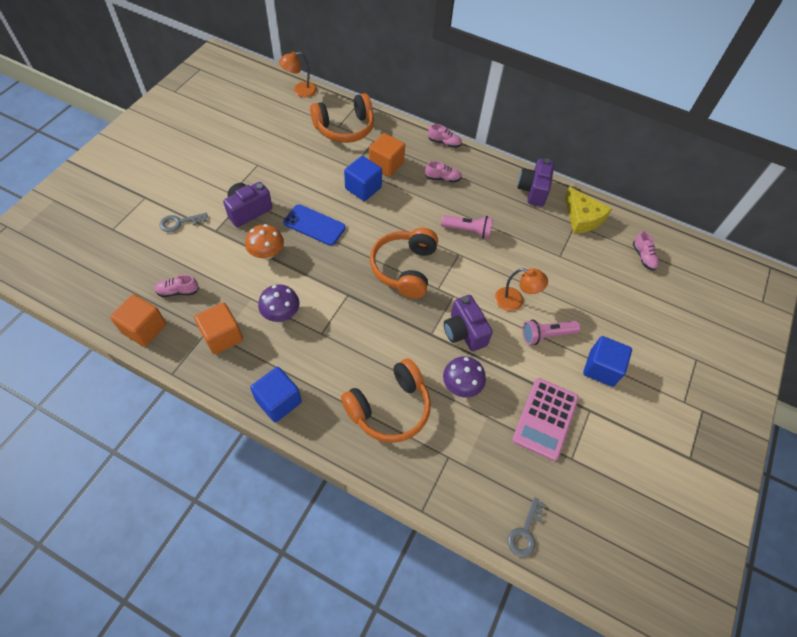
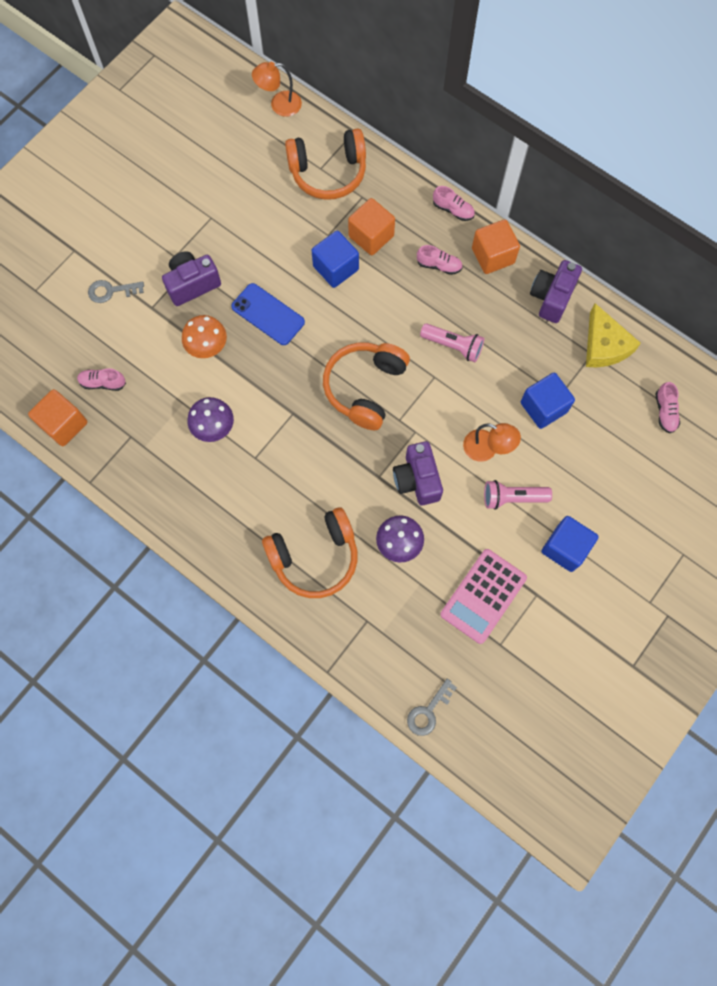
camera: 15 degrees right, 15 degrees up
(222, 336) = (146, 446): orange cube -> orange cube (493, 256)
(278, 401) = (198, 531): blue cube -> blue cube (543, 407)

